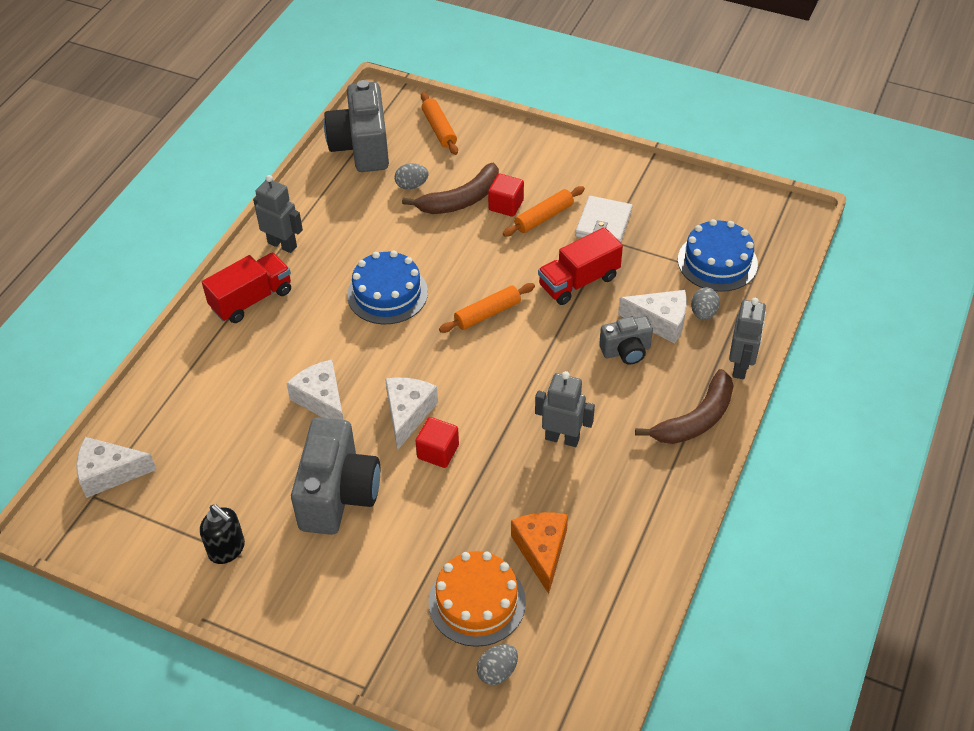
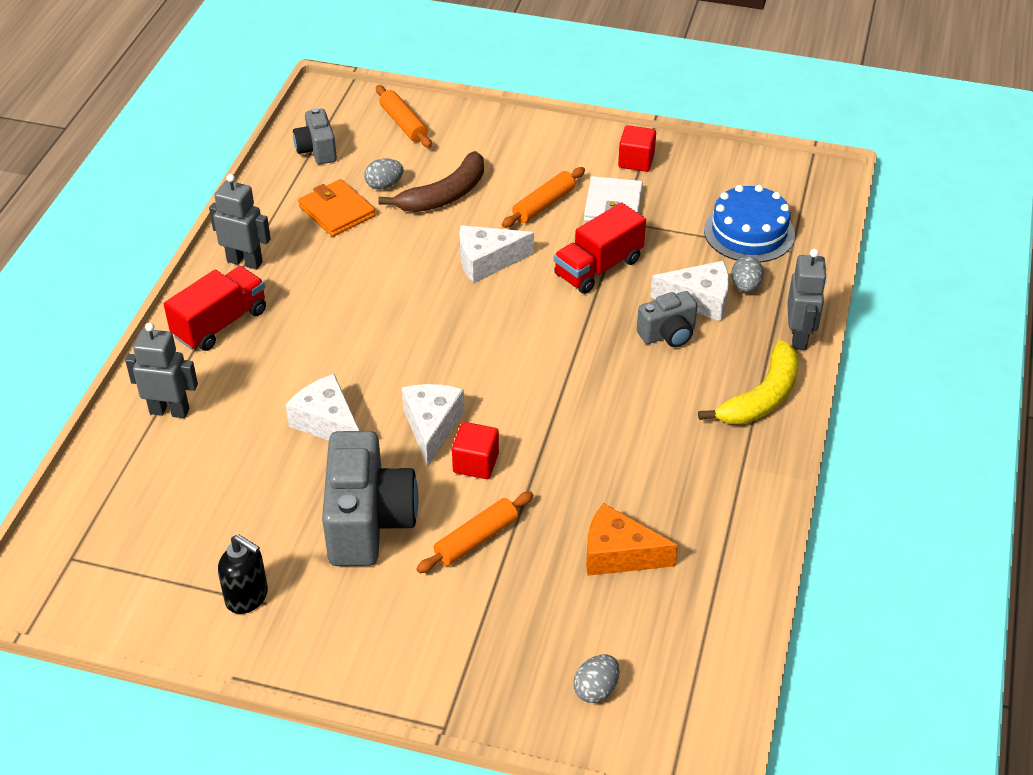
camera: 10 degrees left, 5 degrees down
(109, 473) = (86, 530): white cheese -> white cheese (487, 261)
(361, 147) = (317, 150): grey camera -> grey camera, size x0.54
(367, 206) = (337, 211): none -> orange wallet
(387, 293) = (380, 301): blue cake -> none
(477, 602) = (556, 618): orange cake -> none
(487, 313) = (501, 311): orange rolling pin -> orange rolling pin (476, 539)
(506, 205) = (498, 196): red cube -> red cube (636, 161)
(541, 551) = (618, 554): orange cheese -> orange cheese turned 60 degrees counterclockwise
(562, 438) = (616, 433): grey robot -> grey robot (169, 411)
(695, 419) = (762, 397): brown banana -> yellow banana

